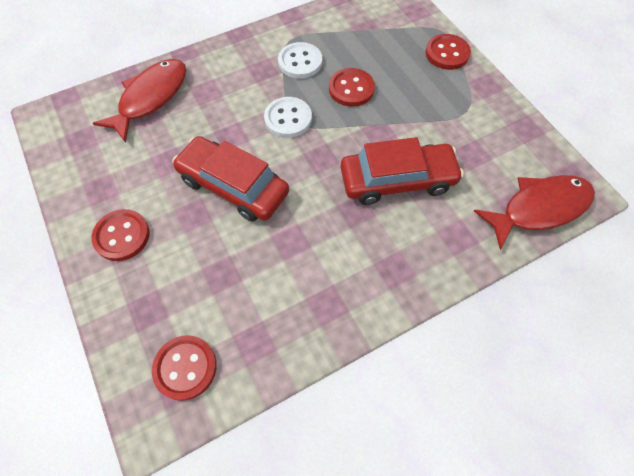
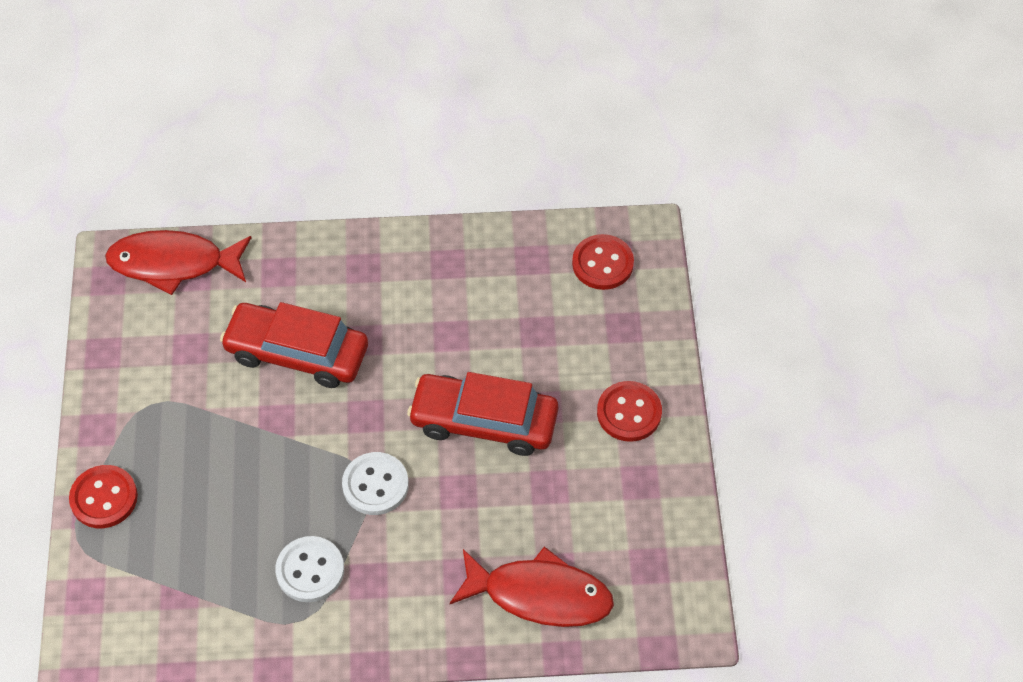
camera: 155 degrees left, 5 degrees down
(151, 98) = (540, 595): red fish -> red fish turned 135 degrees counterclockwise
(233, 186) = (484, 421): red car -> red car turned 135 degrees clockwise
(351, 89) = (269, 496): red button -> none

